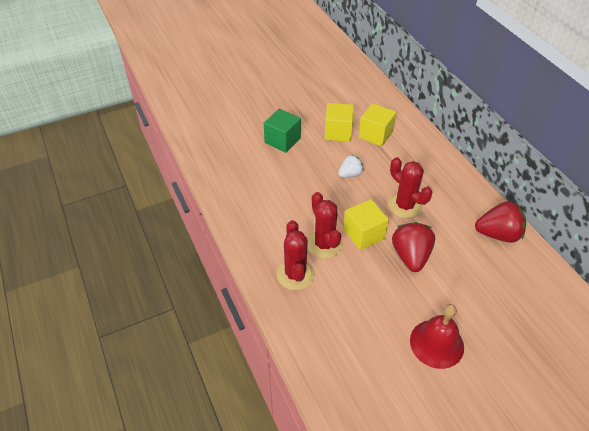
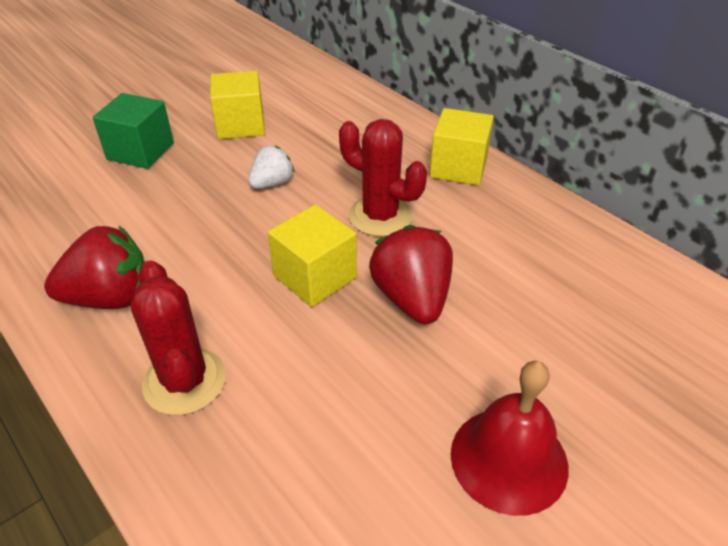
camera: 15 degrees left, 5 degrees down
(324, 244) = (239, 310): red cactus -> none
(375, 134) = (306, 119): yellow cube -> yellow cube (458, 167)
(498, 234) = (555, 232): red strawberry -> red strawberry (110, 298)

